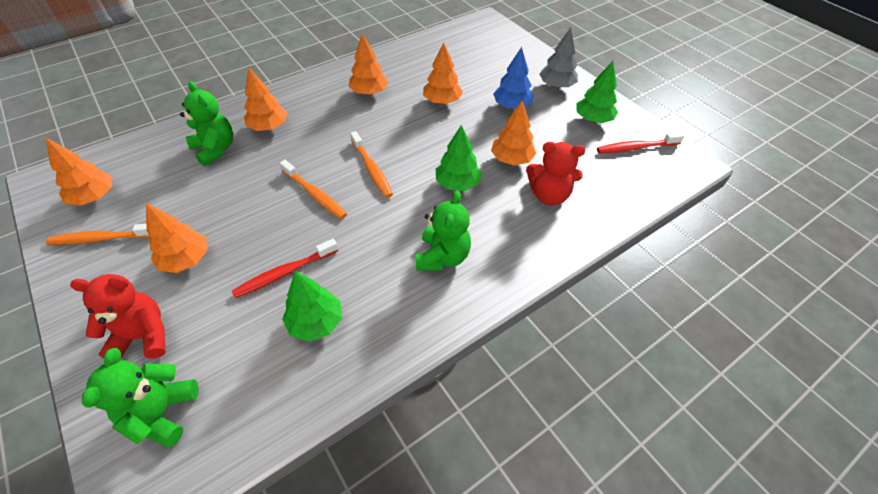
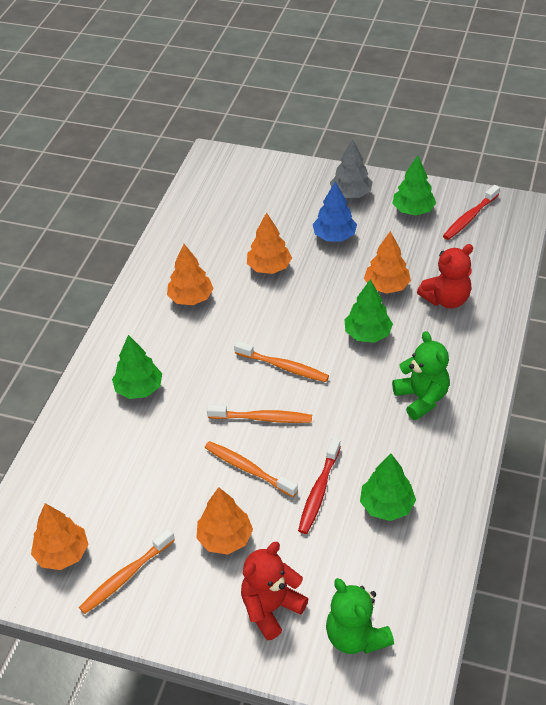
camera: 35 degrees left, 5 degrees down
(215, 149) = (117, 440): green teddy bear -> none
(262, 222) = (248, 469): none -> orange toothbrush
(269, 127) = (139, 389): orange tree -> green tree

